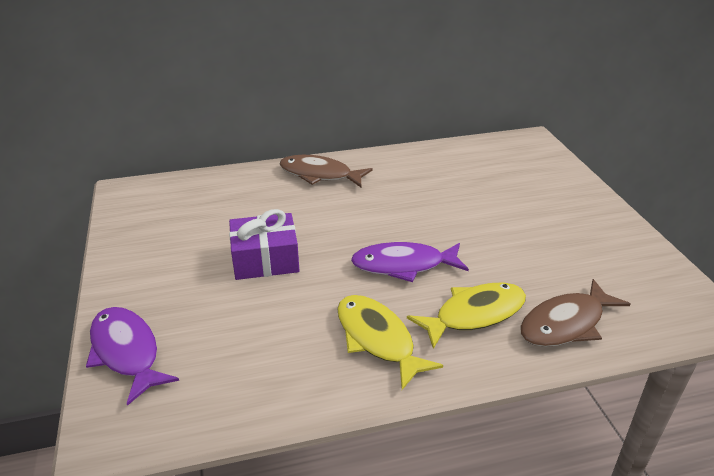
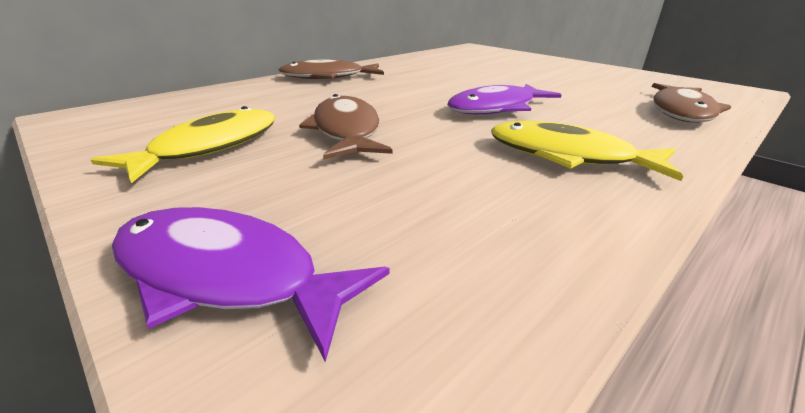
camera: 30 degrees left, 5 degrees down
(265, 260) = (346, 131): purple gift -> brown fish
(474, 314) = (611, 121): yellow fish -> yellow fish (210, 147)

